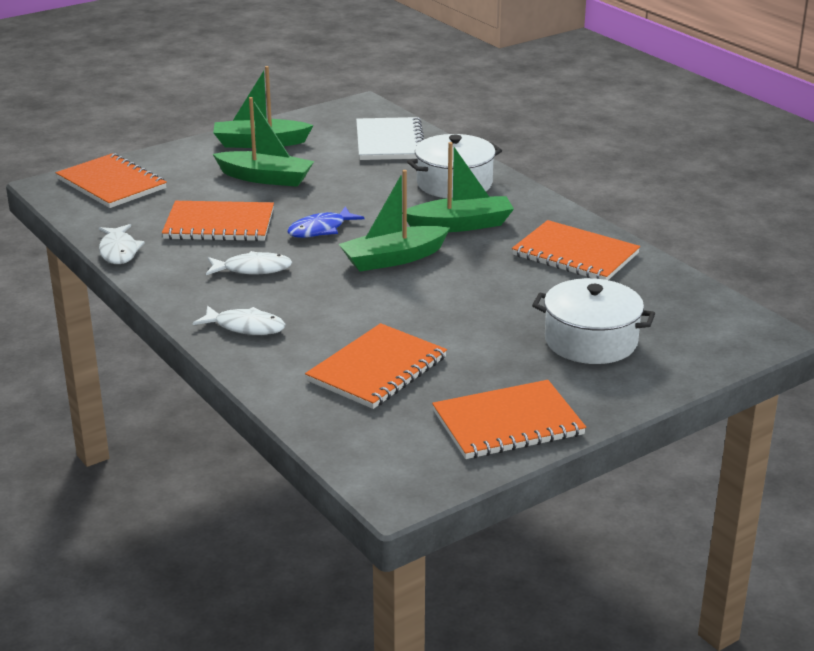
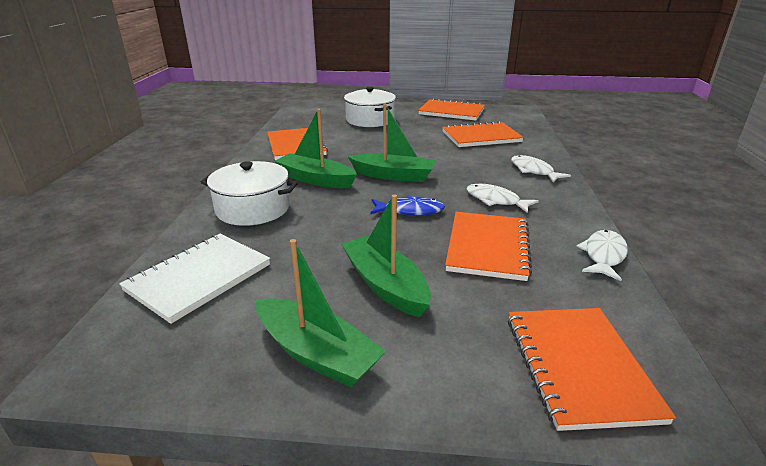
camera: 140 degrees left, 0 degrees up
(219, 224) = (487, 247): orange notebook -> orange notebook turned 60 degrees clockwise

